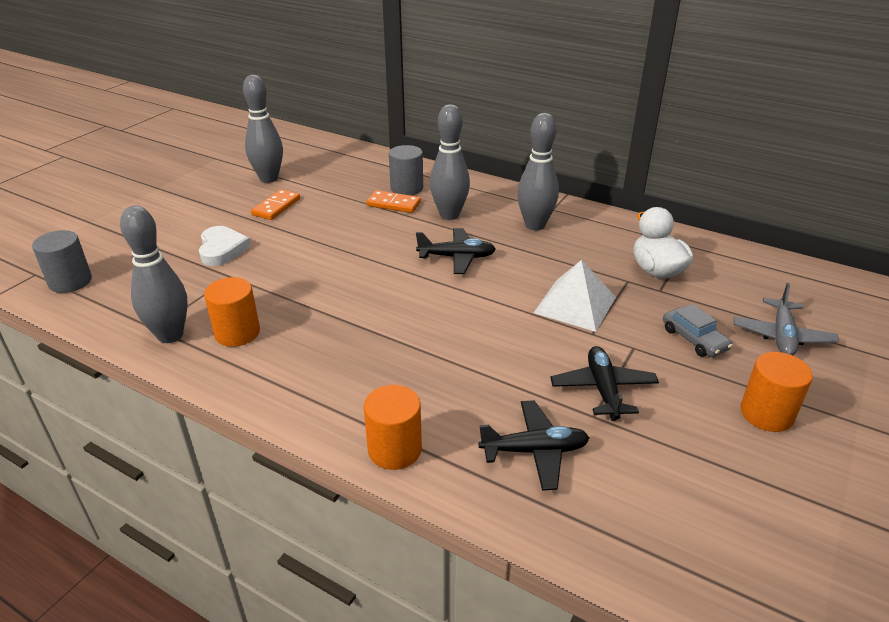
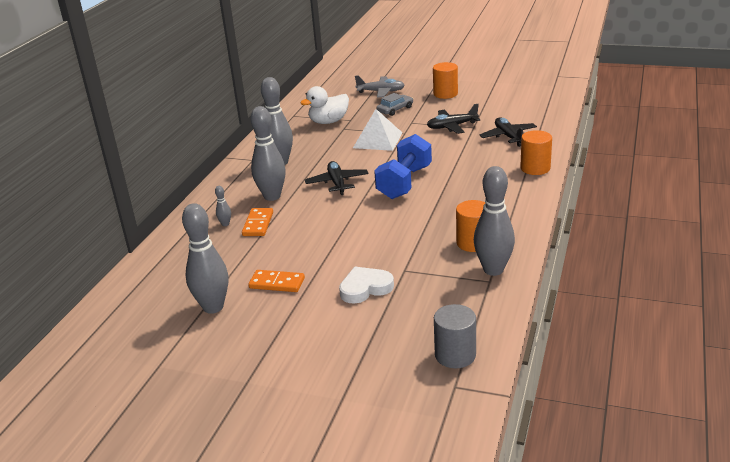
camera: 100 degrees left, 5 degrees down
(406, 188) = (225, 224): grey cylinder -> grey bowling pin
(427, 307) = (404, 182): none -> blue dumbbell

